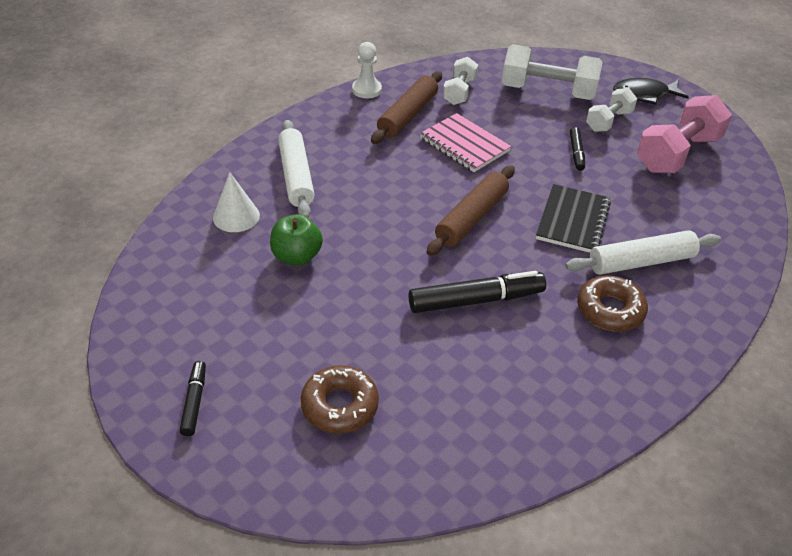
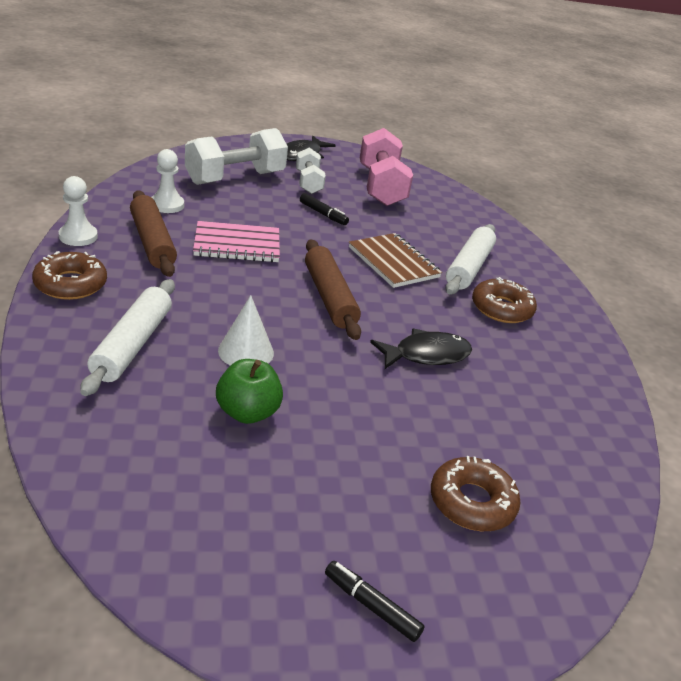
camera: 55 degrees left, 10 degrees down
(236, 216) = (130, 415): white cone -> white cone (246, 351)
(296, 176) = (132, 345): white rolling pin -> white rolling pin turned 75 degrees clockwise
(317, 120) = (70, 284): none -> brown donut
(459, 92) = (167, 205): white dumbbell -> white pawn
(476, 300) = (426, 355): black marker -> black fish
(572, 221) = (393, 262): black notebook -> brown notebook

